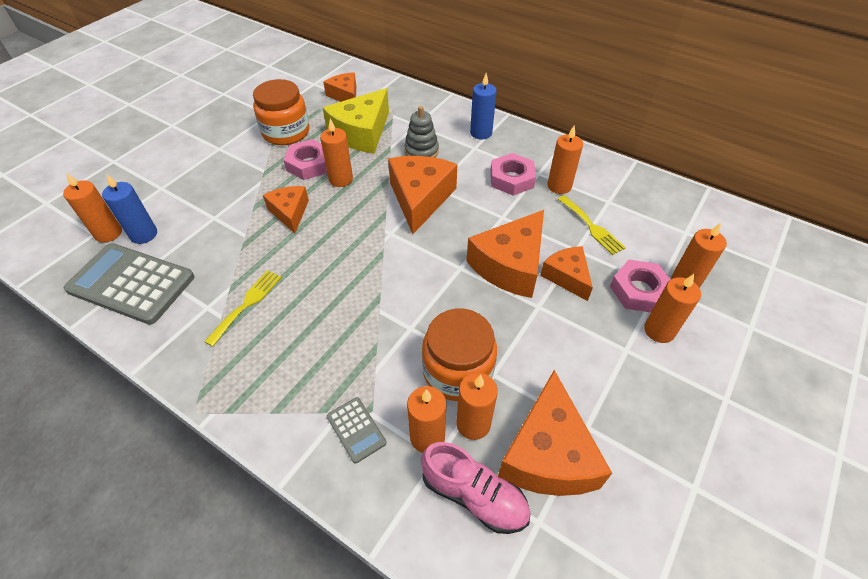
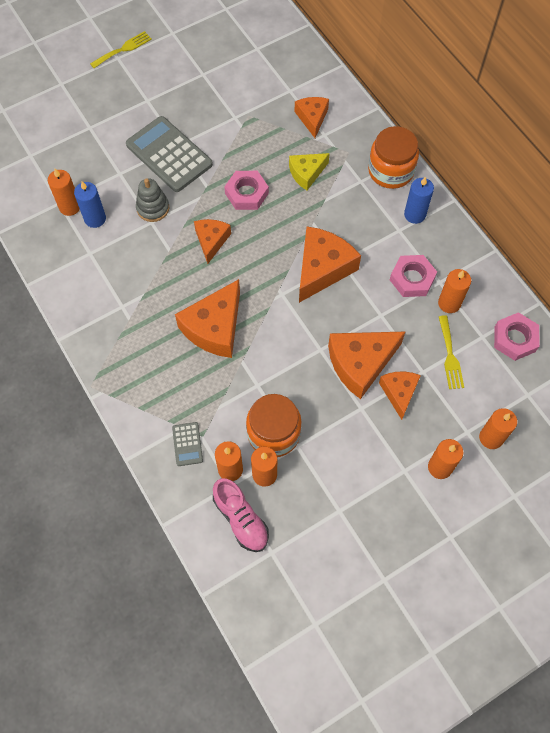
camera: 25 degrees right, 15 degrees up
(131, 283) = (75, 263): grey calculator -> grey calculator (169, 155)
(247, 304) = (150, 315): yellow fork -> yellow fork (123, 49)
(286, 132) = (241, 147): orange jar -> orange jar (391, 171)
(341, 179) = (266, 221): orange candle -> none
(361, 133) = (306, 173): yellow cheese -> yellow cheese, size x0.60
(421, 151) = (349, 215): grey stacking toy -> grey stacking toy (153, 208)
(548, 454) = (302, 516): orange cheese -> orange cheese (214, 328)
(639, 290) = (448, 429): pink nut -> pink nut (515, 339)

